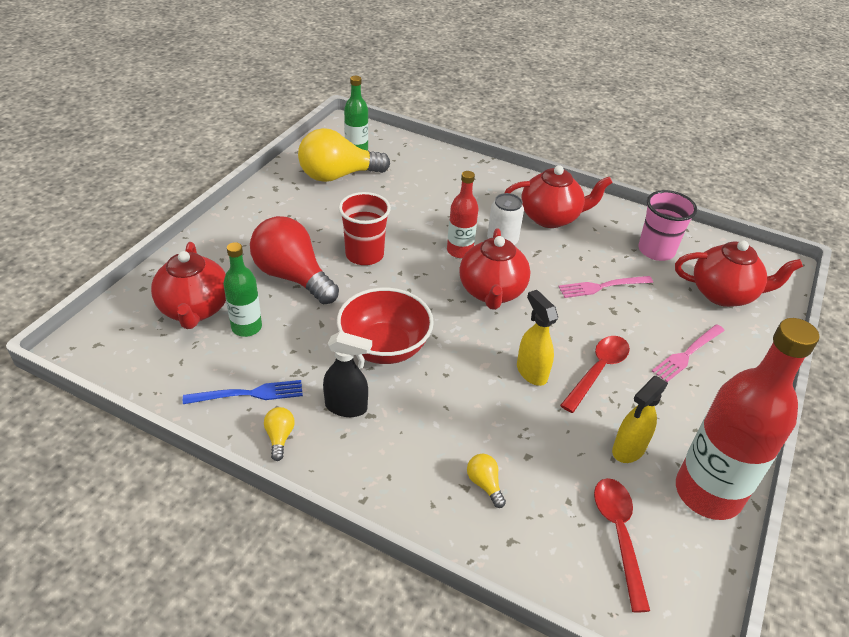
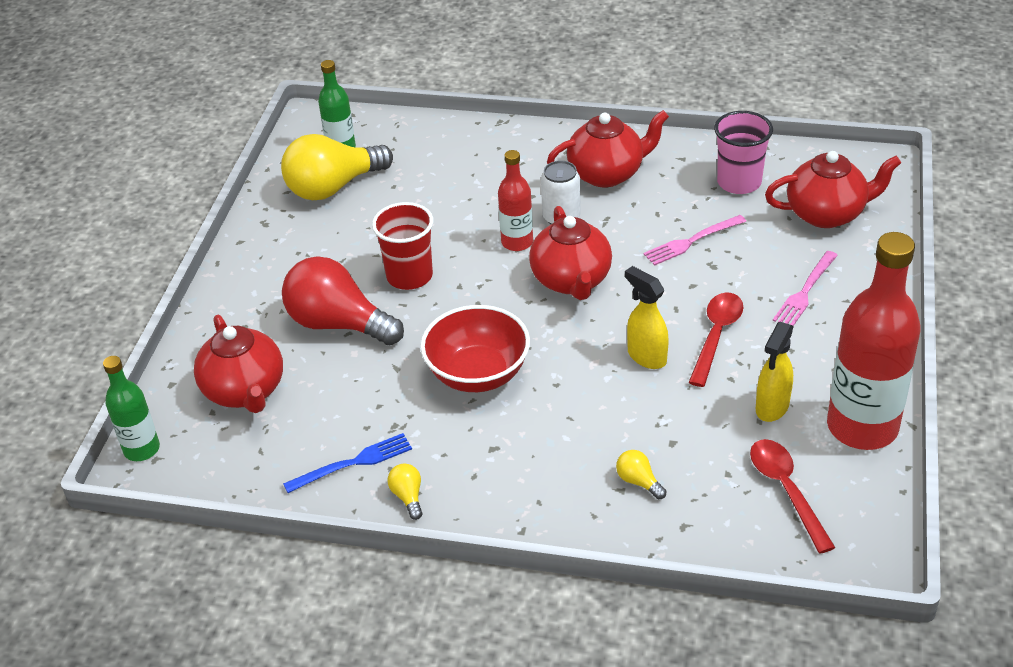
camera: 10 degrees left, 0 degrees up
(246, 327) = (314, 394): green bottle -> green bottle (142, 449)
(346, 407) = (465, 447): black spray bottle -> none

